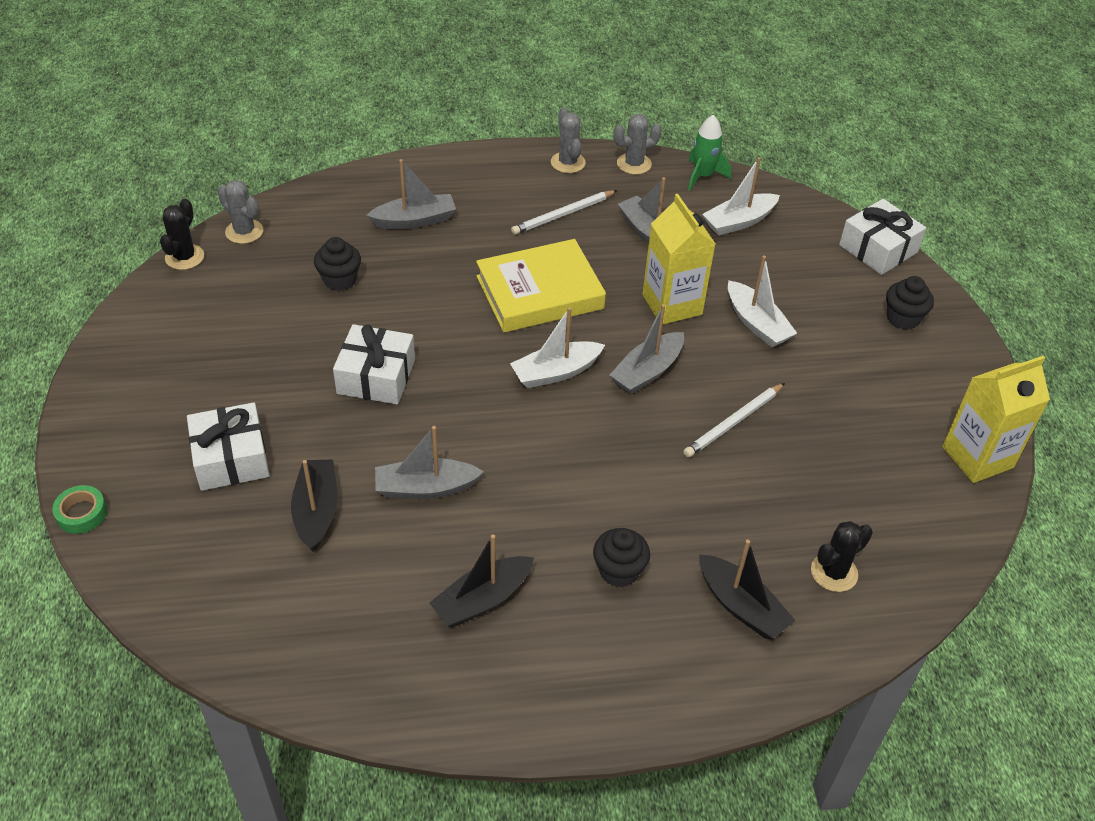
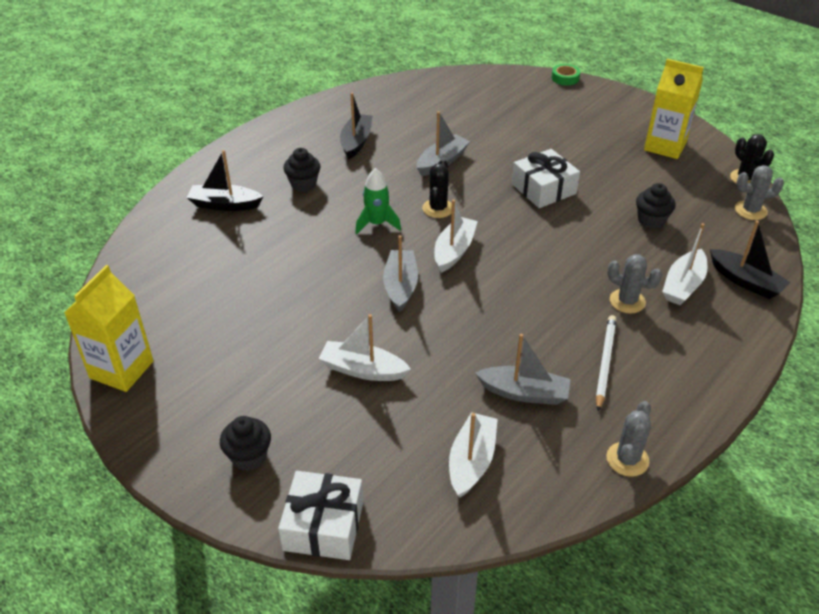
camera: 140 degrees right, 5 degrees down
(231, 458) = (545, 123): white gift -> none
(316, 511) = (476, 128): black boat -> black boat (745, 281)
(415, 220) = (683, 285): grey boat -> white boat
(540, 293) = (532, 291): yellow book -> none
(568, 163) = (674, 417): grey cactus -> grey cactus (627, 301)
(672, 304) = (438, 343): yellow carton -> yellow carton (665, 146)
(703, 176) = (558, 494): green rocket -> green rocket (377, 224)
(733, 422) = (313, 289): white pencil -> none
(834, 572) = (183, 246): black cactus -> black cactus (438, 208)

